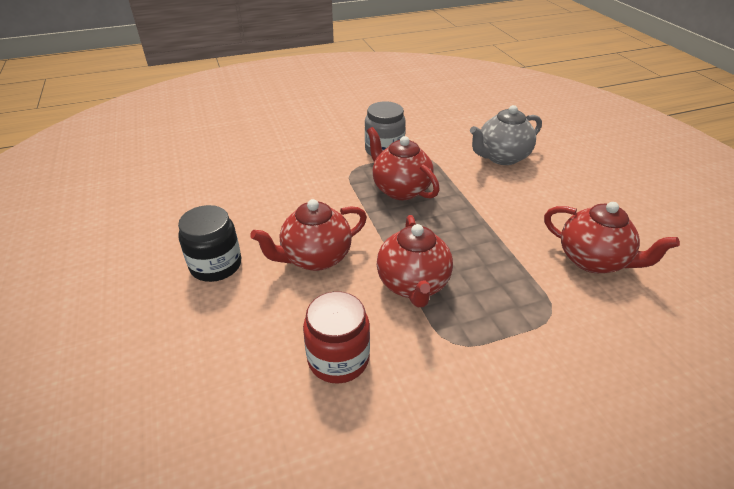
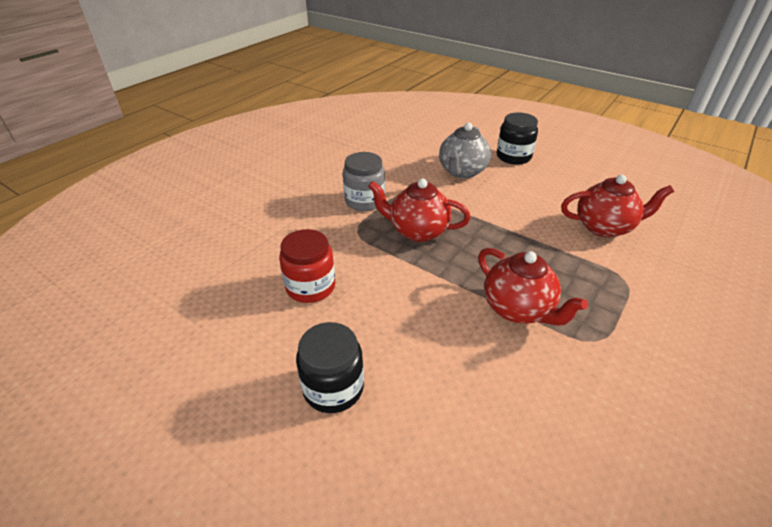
camera: 35 degrees left, 0 degrees up
(315, 258) = (418, 328): red teapot -> none
(338, 359) = (538, 408): red jar -> red jar (310, 287)
(574, 162) = (513, 157): none -> black jar

